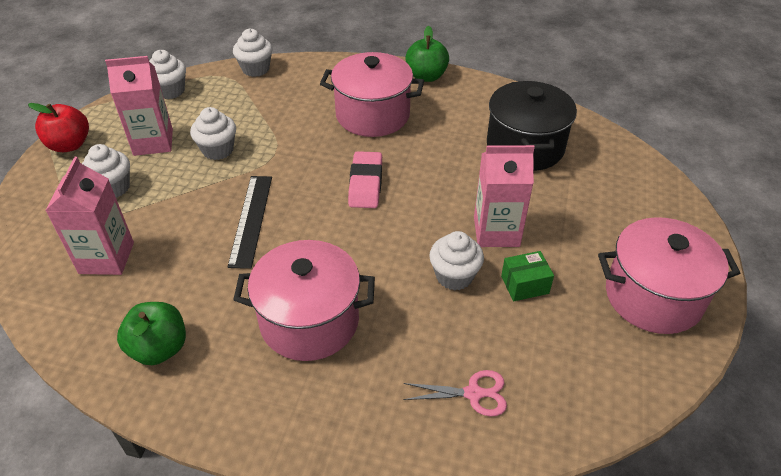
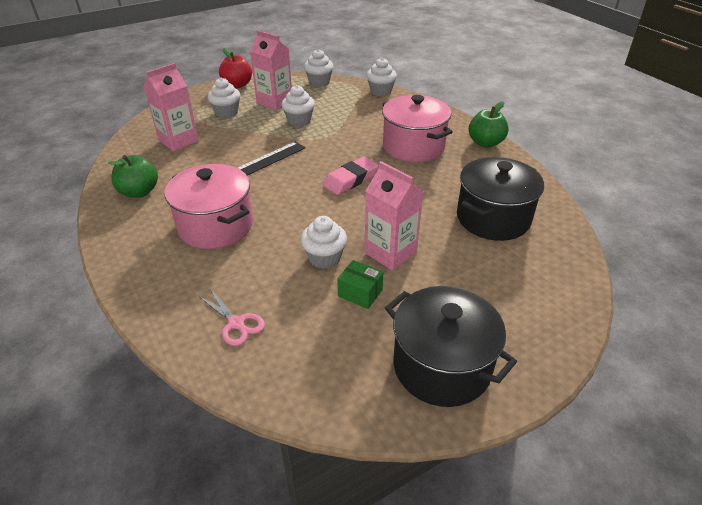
camera: 45 degrees right, 5 degrees down
(653, 296) = (441, 366): pink pot -> black pot

